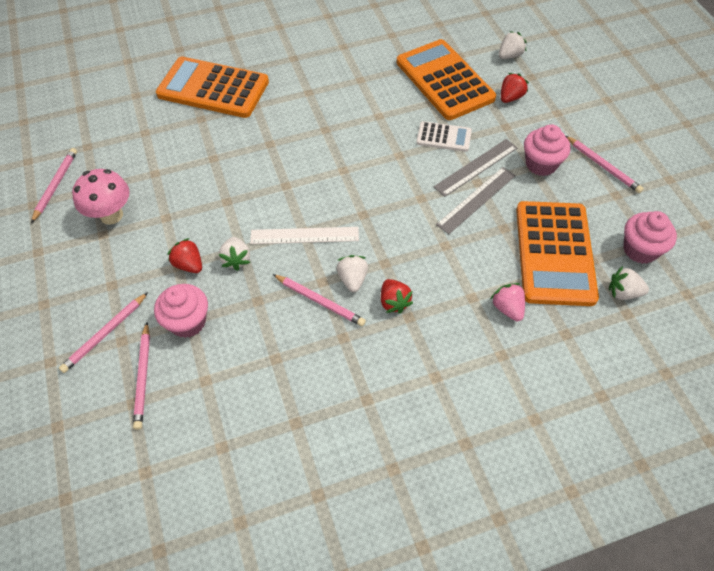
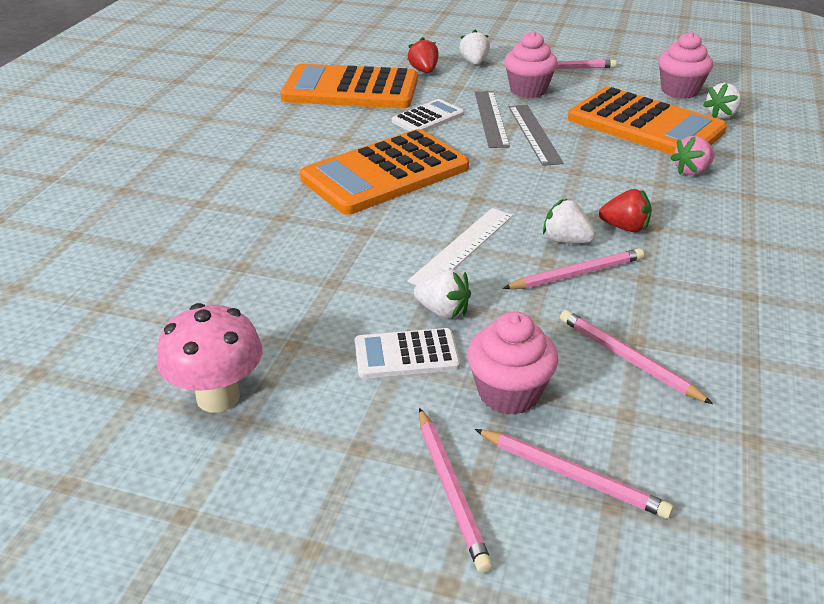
camera: 55 degrees left, 20 degrees down
(56, 185) = (67, 438): pink pencil -> pink pencil (628, 359)
(189, 265) = (406, 354): red strawberry -> white calculator
(213, 88) = (118, 221): orange calculator -> orange calculator (385, 173)
(507, 308) = (691, 171): pink strawberry -> pink strawberry turned 45 degrees counterclockwise
(509, 56) = (369, 51): white strawberry -> white strawberry (474, 63)

